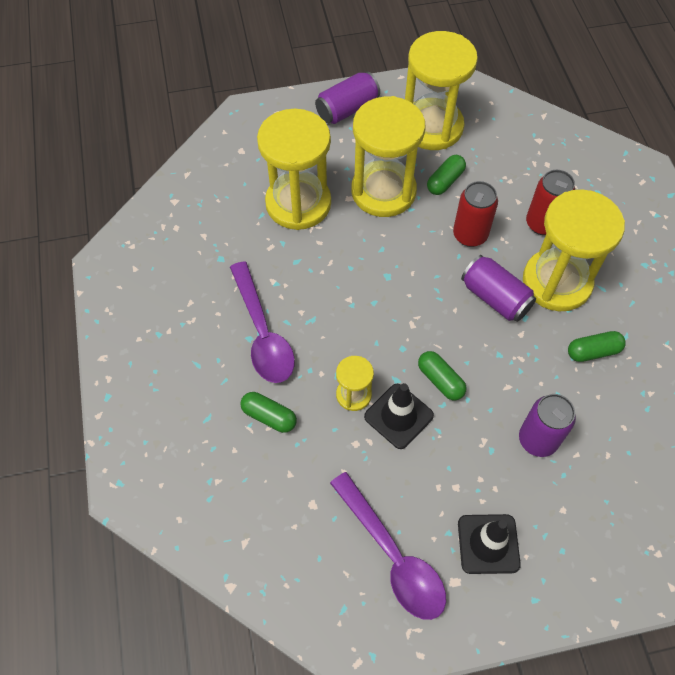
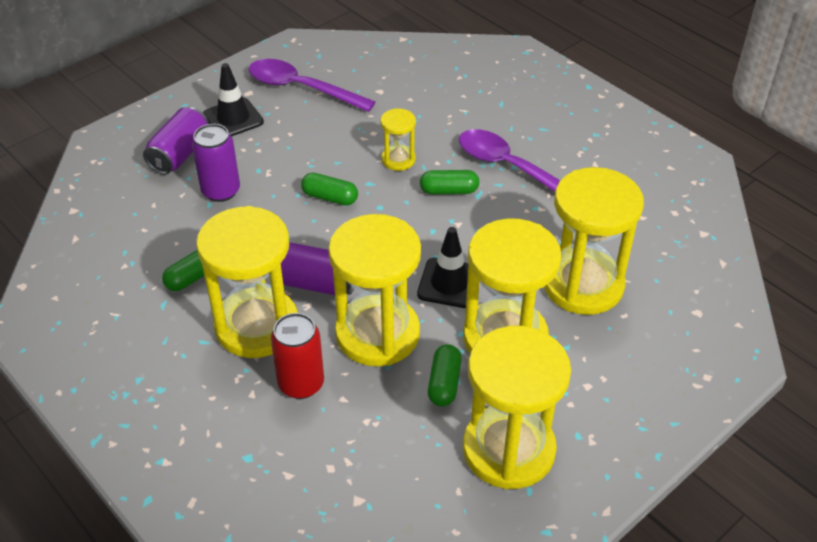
camera: 150 degrees right, 15 degrees down
(269, 416) = (455, 121): green capsule -> green capsule (449, 191)
(347, 109) = (631, 422): purple can -> purple can (180, 154)
(398, 416) = (350, 161): black traffic cone -> black traffic cone (449, 283)
(470, 235) = (377, 334): red can -> yellow hourglass

